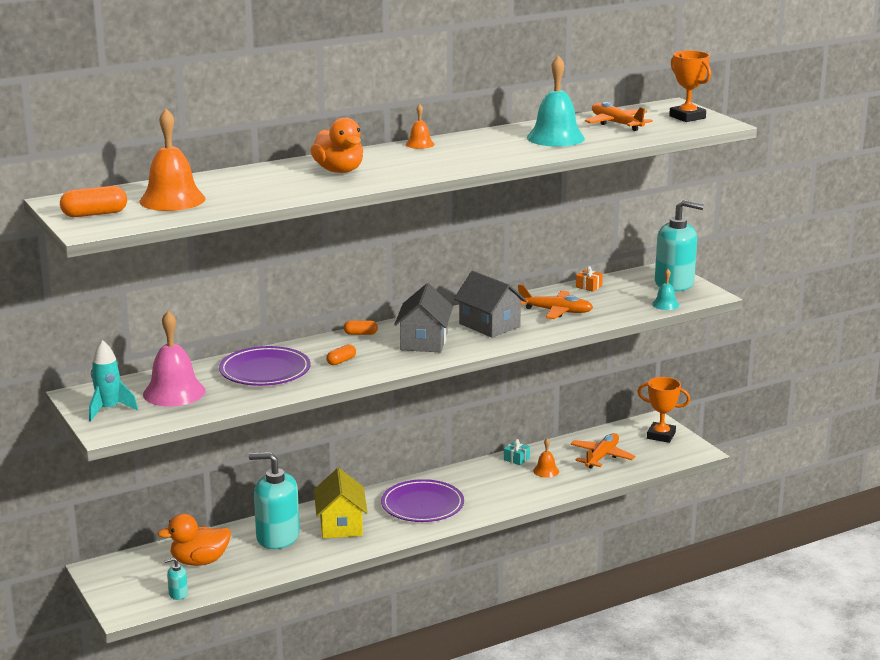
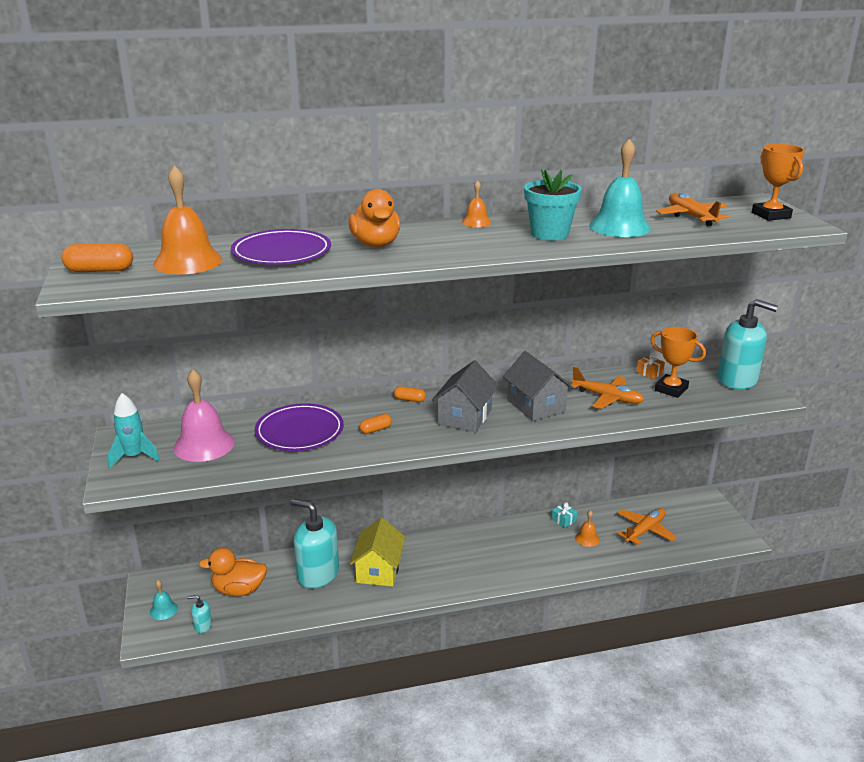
camera: 15 degrees right, 5 degrees up
(422, 505) = (460, 559): purple plate -> purple plate (281, 252)
(495, 149) = (549, 234): none -> turquoise flower pot
(661, 435) = (708, 515): orange trophy -> orange trophy (671, 389)
(665, 304) = (722, 404): turquoise bell -> turquoise bell (163, 610)

